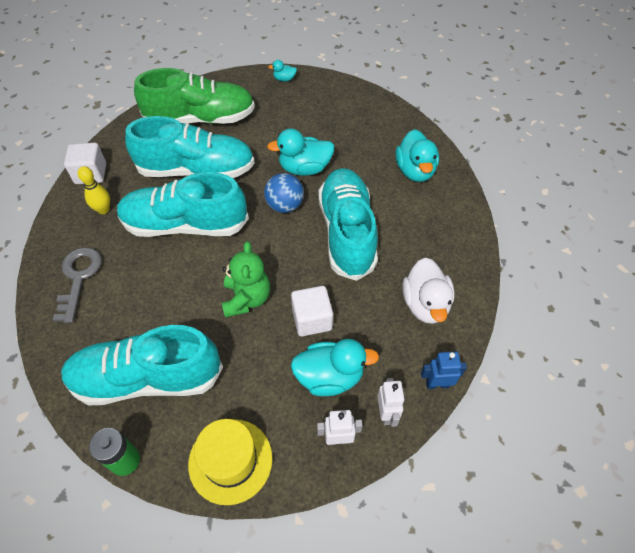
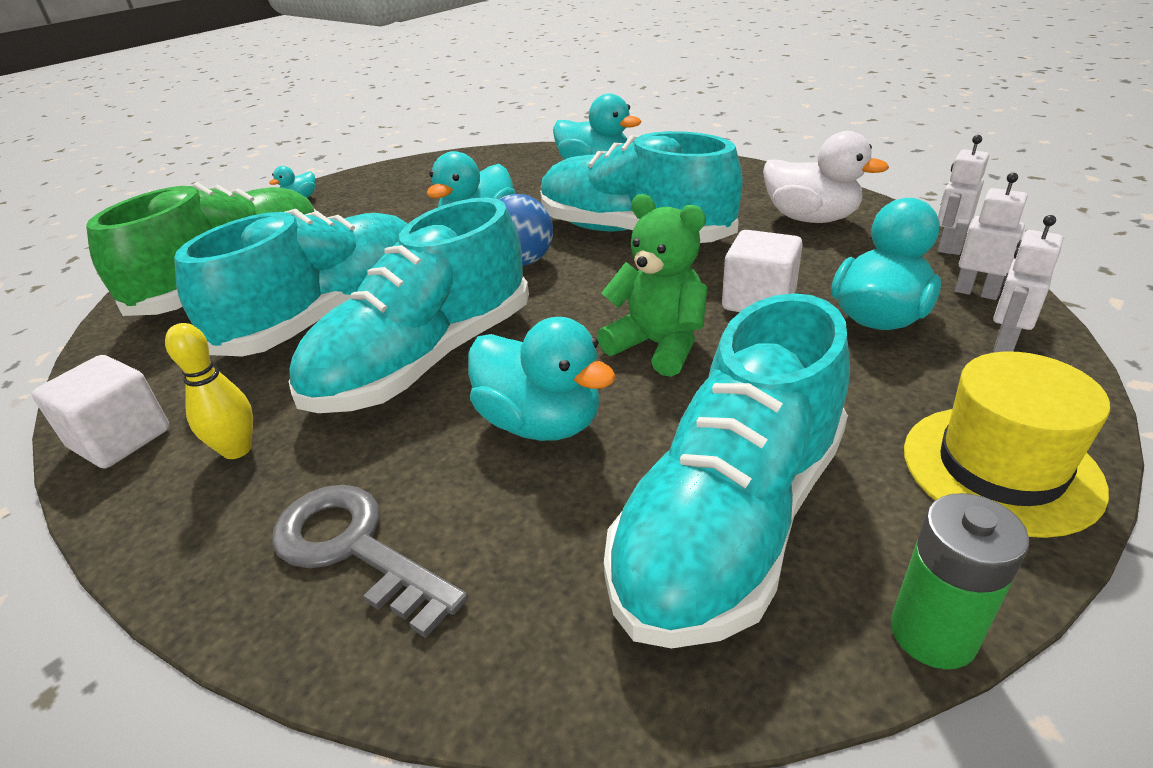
camera: 50 degrees left, 20 degrees down
(169, 288) = (541, 423): none -> turquoise duck
(437, 384) = (947, 246): blue robot -> white robot

